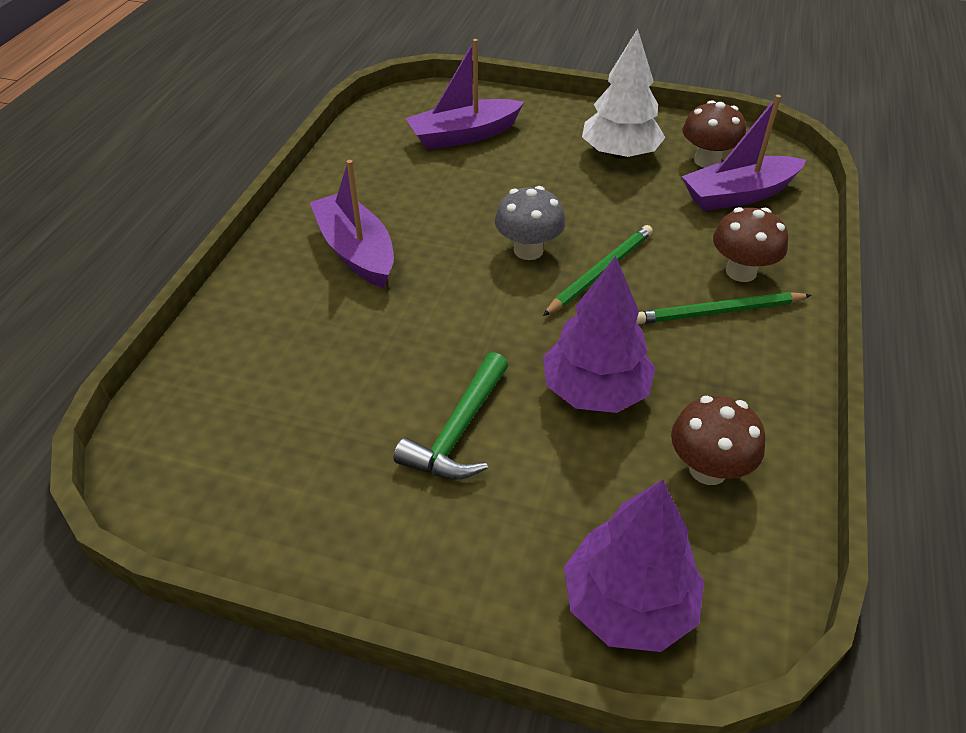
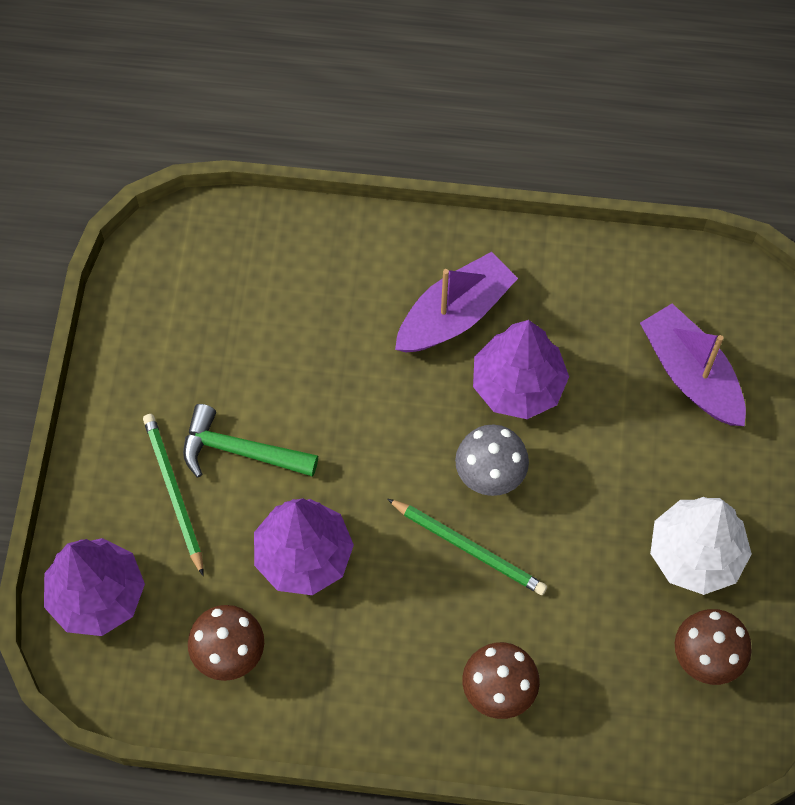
camera: 80 degrees right, 20 degrees up
(443, 223) = (518, 385): none -> purple tree
(718, 312) = (430, 666): green pencil -> green pencil (173, 492)
(738, 195) = (641, 692): purple boat -> none

